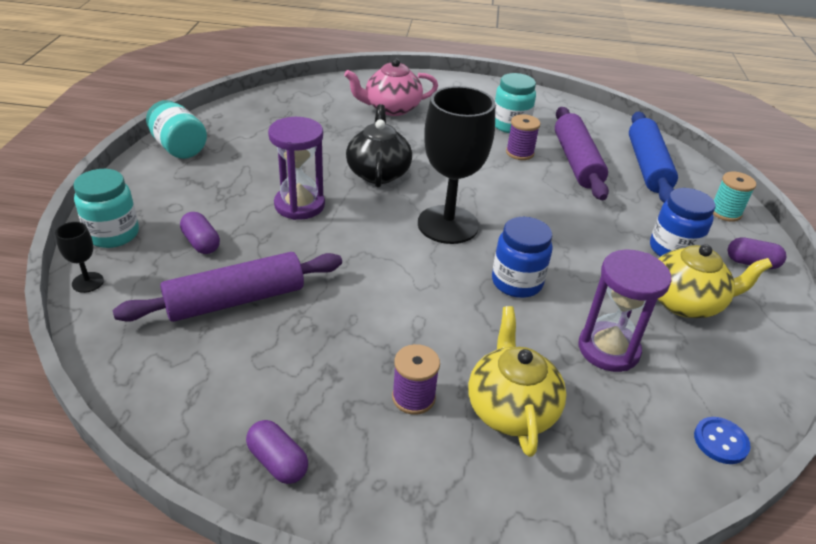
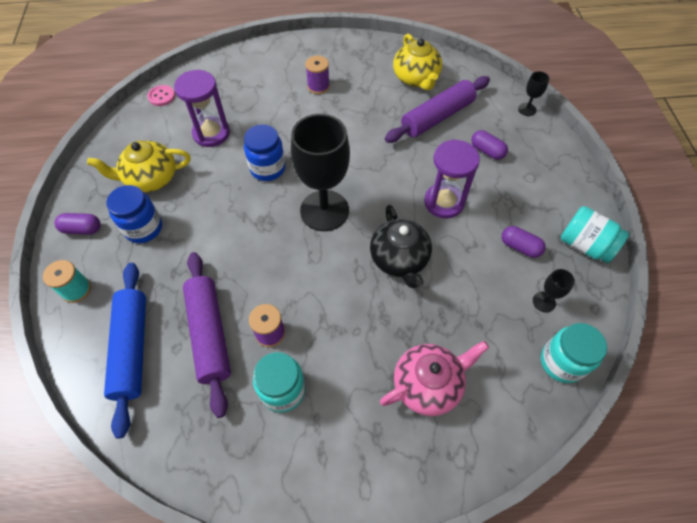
camera: 170 degrees right, 20 degrees up
(113, 234) = (546, 144): turquoise jar -> turquoise jar (561, 362)
(259, 125) = (544, 302): none -> black goblet
(278, 461) = (370, 51): purple capsule -> purple capsule (520, 247)
(511, 408) = (268, 91): yellow teapot -> yellow teapot (416, 78)
(720, 441) = (161, 96): blue button -> pink button

